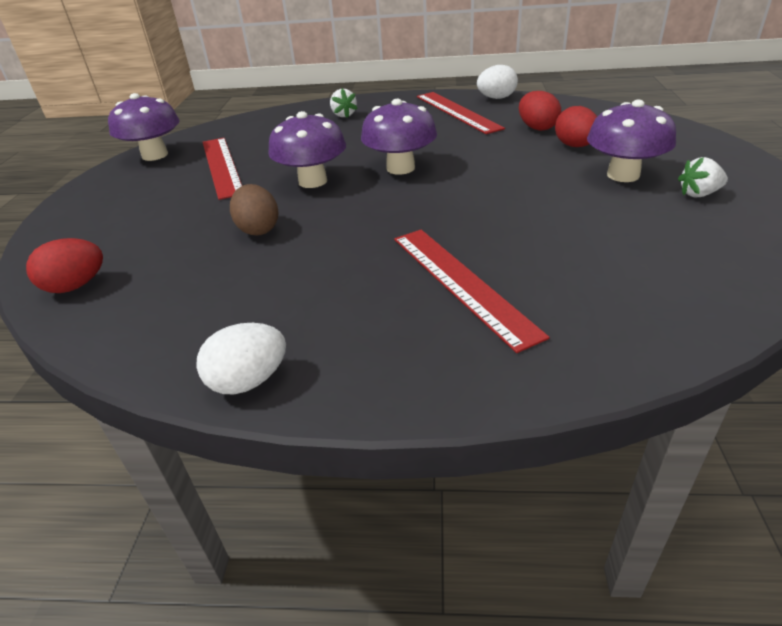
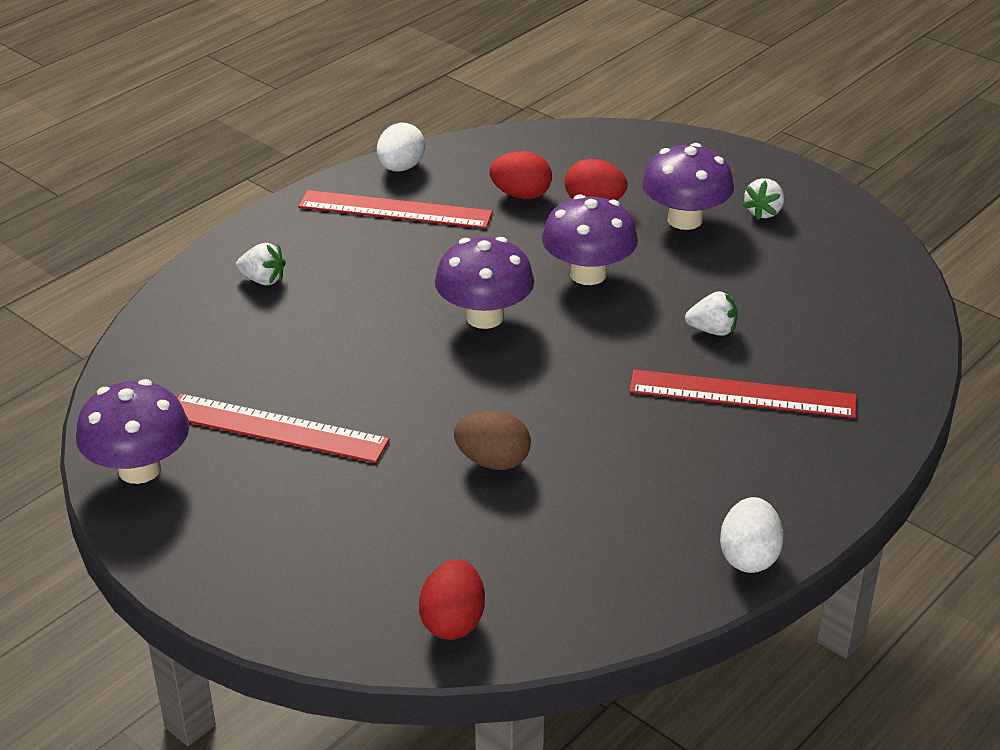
camera: 55 degrees left, 0 degrees up
(313, 181) = (428, 383): purple mushroom -> purple mushroom (588, 274)
(518, 237) = (712, 330): none -> white strawberry

